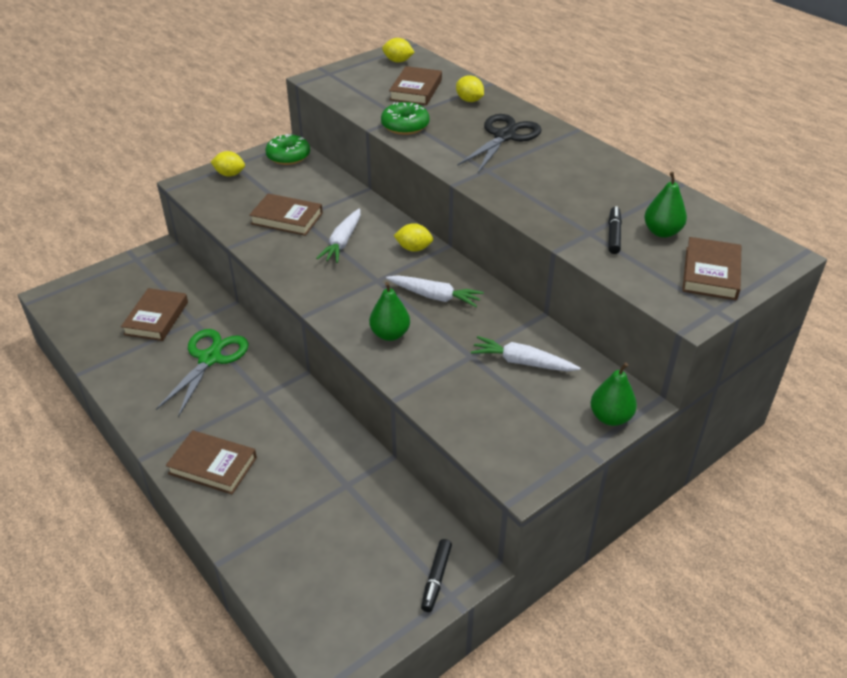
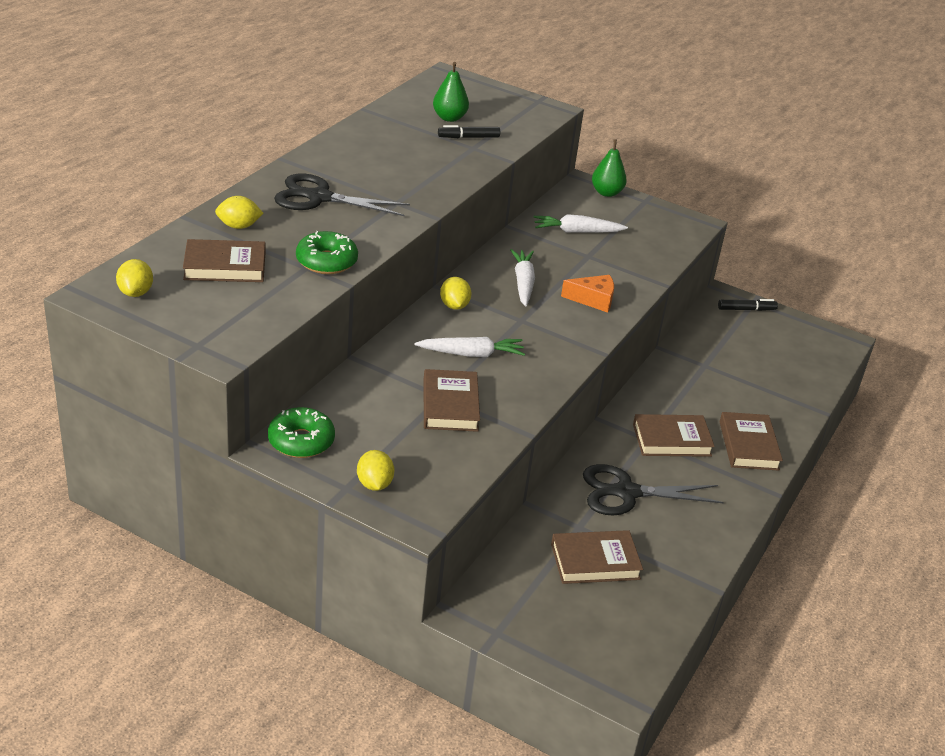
camera: 115 degrees left, 5 degrees down
(210, 359) = (627, 492): green scissors -> black scissors
(390, 334) = (593, 300): green pear -> orange cheese
(469, 100) = (239, 226): yellow lemon -> yellow lemon turned 60 degrees clockwise
(522, 362) = (577, 231): white carrot -> white carrot turned 90 degrees clockwise
(710, 273) = (493, 101): brown book -> brown book (671, 440)

